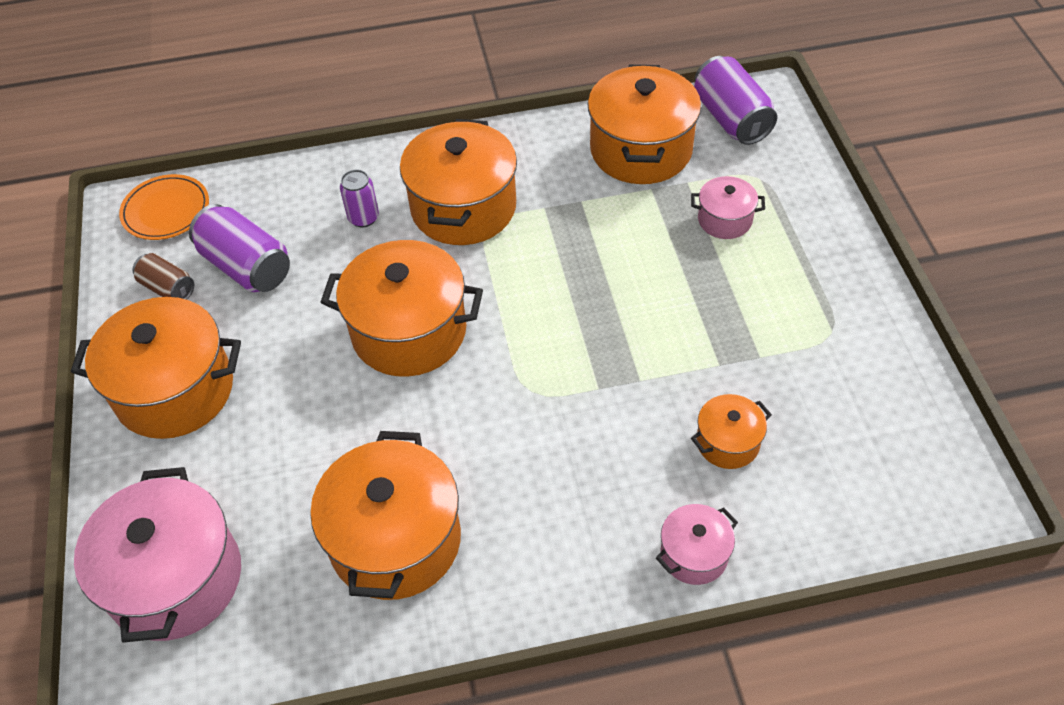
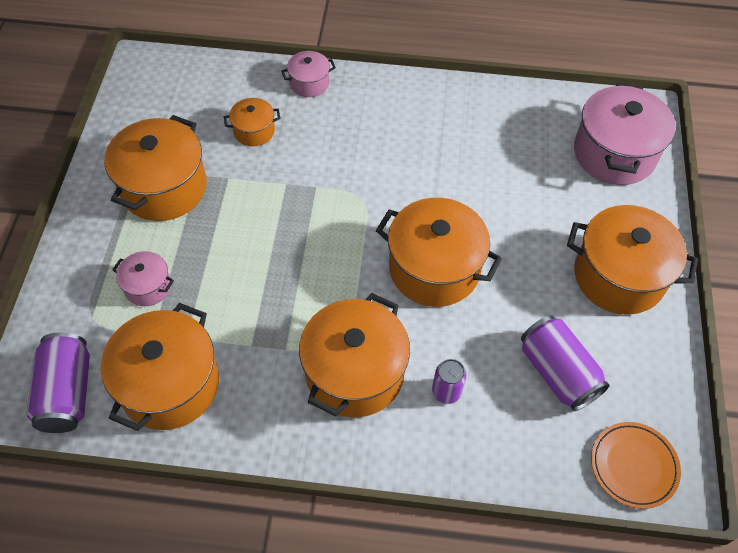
camera: 165 degrees left, 5 degrees up
(168, 288) = (628, 372): brown can -> none
(395, 540) = (477, 137): orange pot -> orange pot (164, 187)

